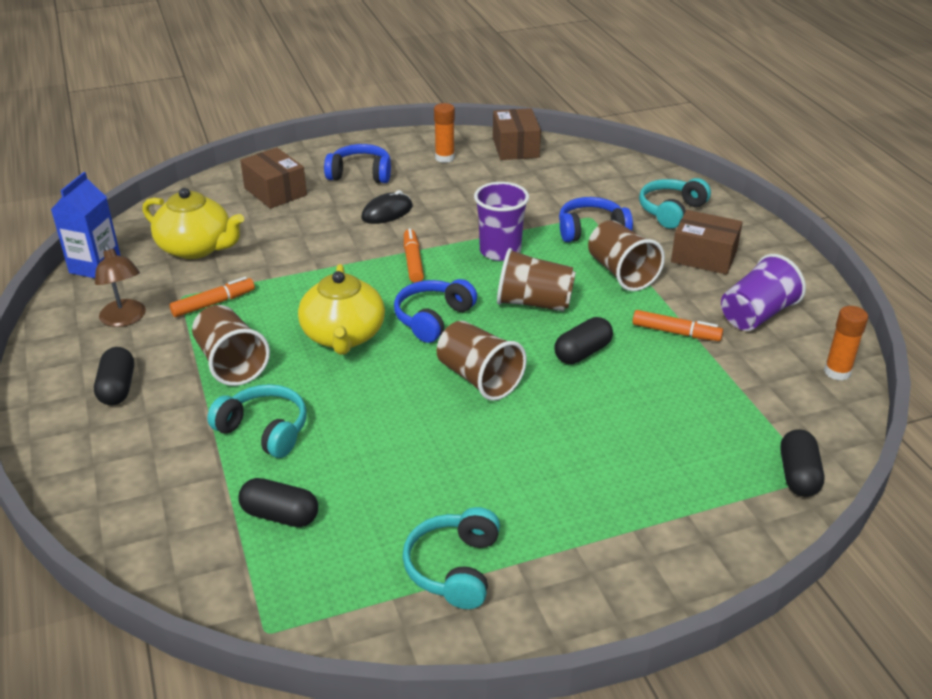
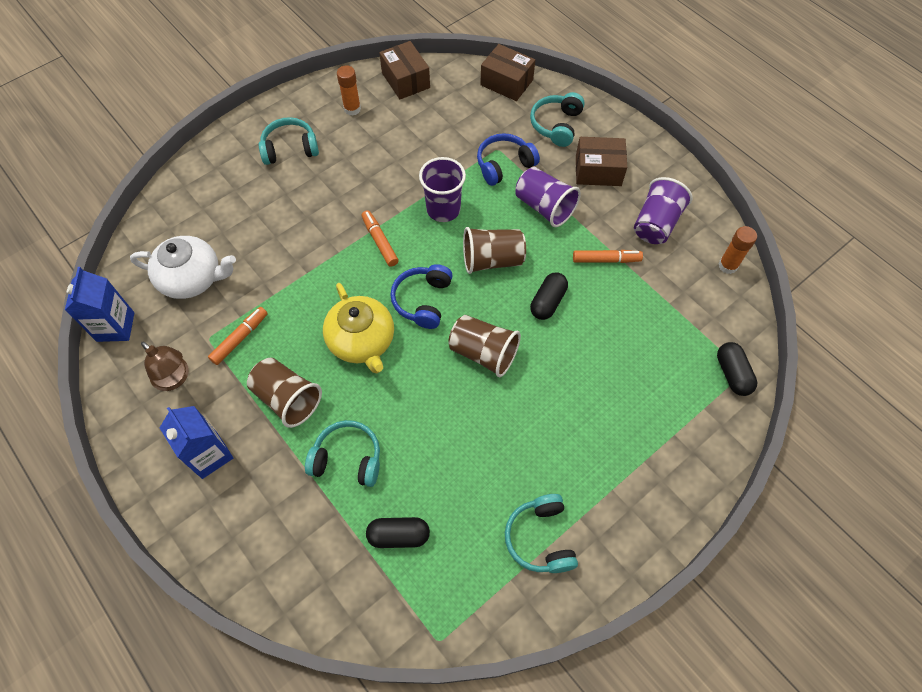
camera: 20 degrees left, 25 degrees up
(117, 388) = (209, 455): black capsule -> blue carton
(196, 248) = (192, 278): yellow teapot -> white teapot
(275, 191) = (226, 191): brown box -> brown box (506, 82)
(360, 174) = (290, 149): blue headphones -> turquoise headphones
(387, 212) = (333, 190): black mouse -> none
(621, 273) = (544, 207): brown cup -> purple cup

